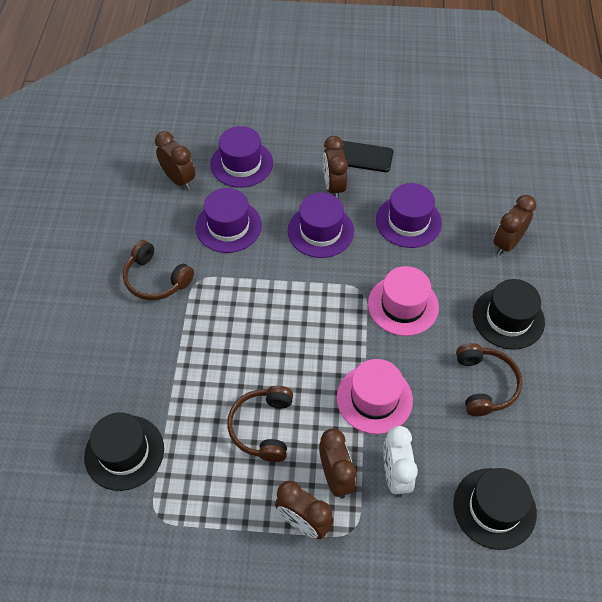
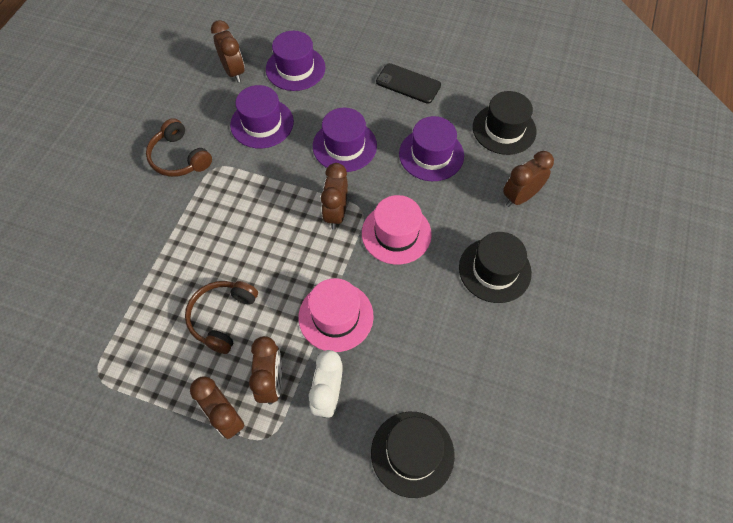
camera: 15 degrees right, 5 degrees up
(124, 452) = (91, 309): black hat -> black hat (504, 129)
(334, 187) = (372, 107): brown clock -> brown clock (336, 213)
(485, 384) = (448, 329): brown headphones -> none

